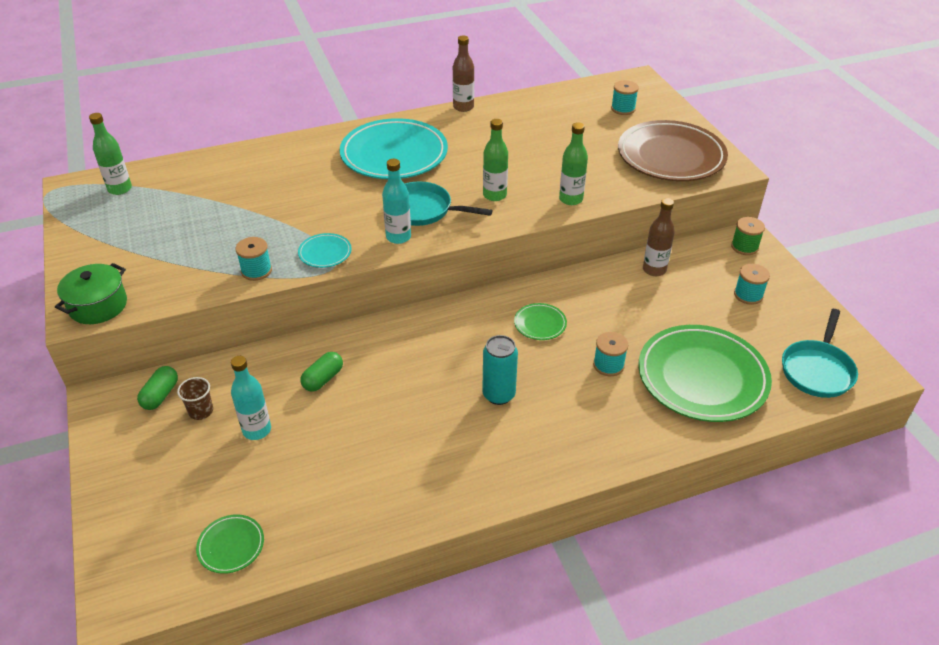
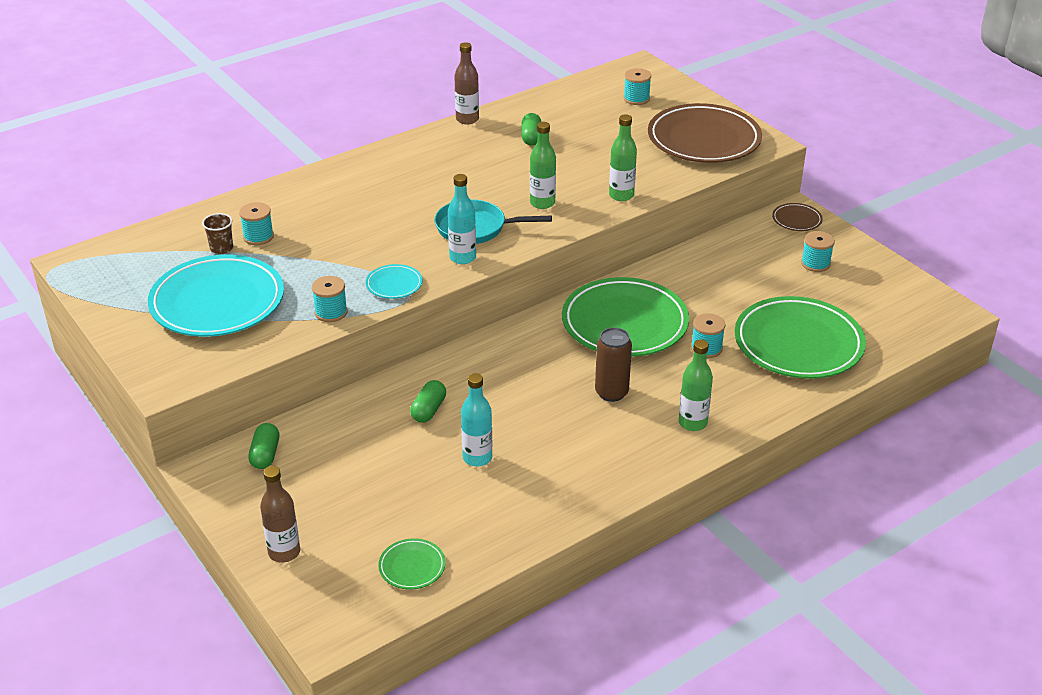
camera: 15 degrees left, 5 degrees down
(98, 306) = (180, 372): green pot -> none
(120, 189) = (130, 257): green bottle -> green bottle (692, 423)
(201, 411) = (317, 461): brown cup -> brown cup (221, 248)
(233, 187) = (258, 236): none -> turquoise spool
(257, 430) = (384, 467): turquoise bottle -> turquoise bottle (477, 458)
(394, 154) = (416, 178): turquoise plate -> turquoise plate (217, 302)
(498, 395) = (611, 392): turquoise can -> brown can
(512, 131) = (531, 137): none -> green capsule
(540, 324) = (624, 323): green plate -> green plate, size x2.31
(654, 270) = (717, 255): brown bottle -> brown bottle (284, 552)
(744, 247) = (796, 220): green spool -> brown plate
(817, 370) = (901, 319): turquoise pan -> none

